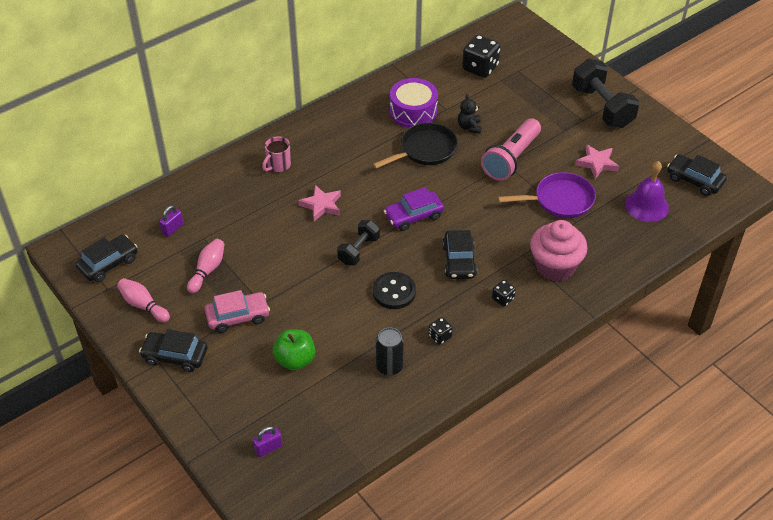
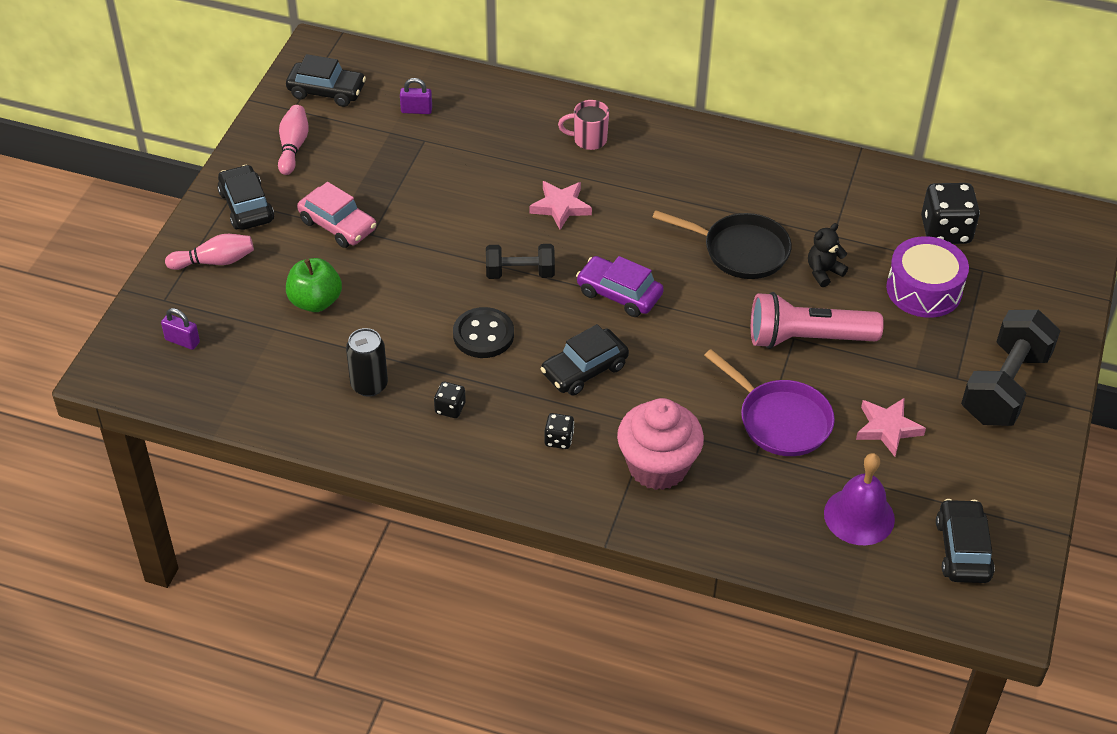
camera: 55 degrees right, 0 degrees up
(207, 270) = (382, 168): pink bowling pin -> pink bowling pin (215, 261)
(413, 112) = (796, 208): purple drum -> purple drum (924, 289)

